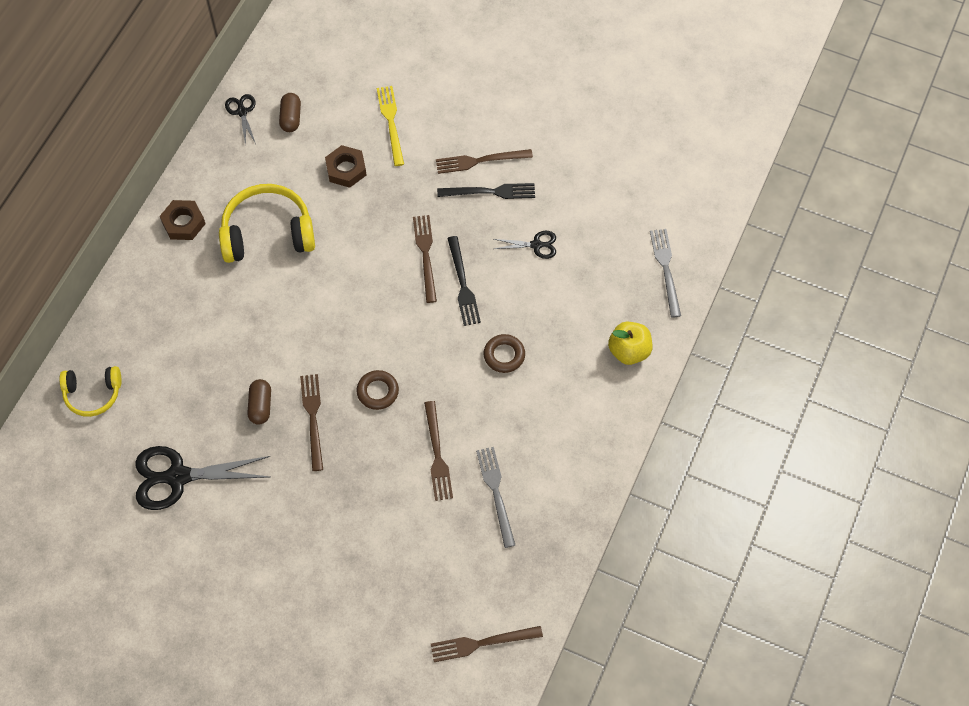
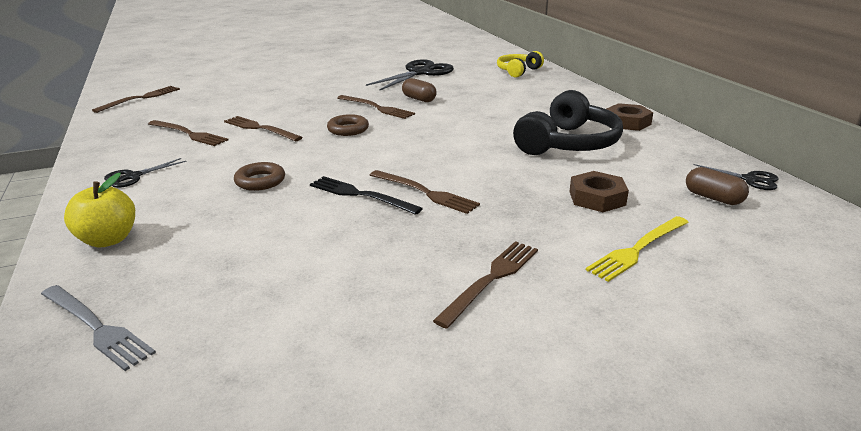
camera: 135 degrees right, 35 degrees down
(268, 234) = (567, 143): yellow headphones -> black headphones
(391, 122) = (638, 249): yellow fork -> yellow fork turned 105 degrees clockwise
(490, 192) = (435, 263): black fork -> none
(496, 493) = (188, 134): grey fork -> brown fork
(536, 245) = (317, 254): black scissors -> black scissors (133, 177)

